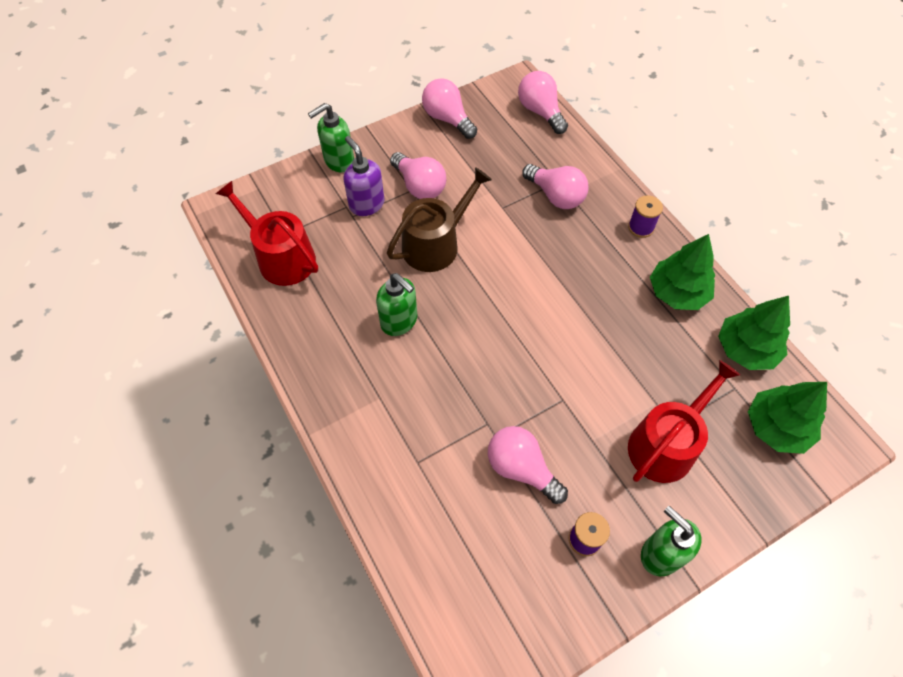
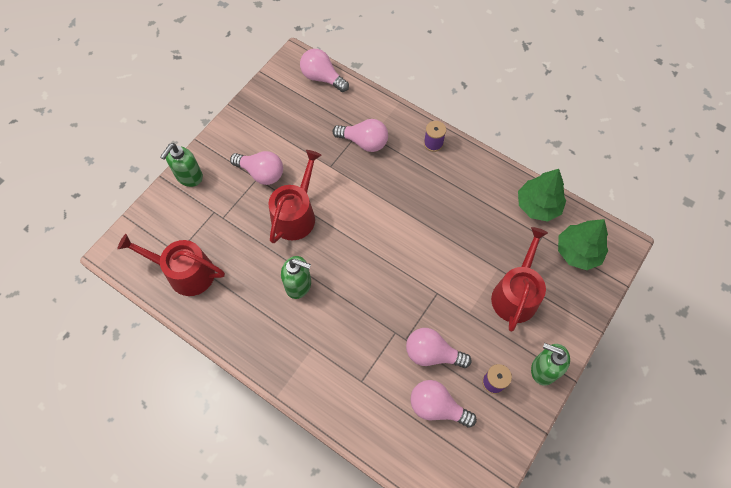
camera: 25 degrees left, 5 degrees up
(366, 204) = (228, 204): purple soap dispenser -> none
(436, 244) = (296, 214): brown watering can -> red watering can
(447, 119) = (255, 109): pink light bulb -> pink light bulb (437, 407)
(677, 292) = (478, 183): green tree -> none

